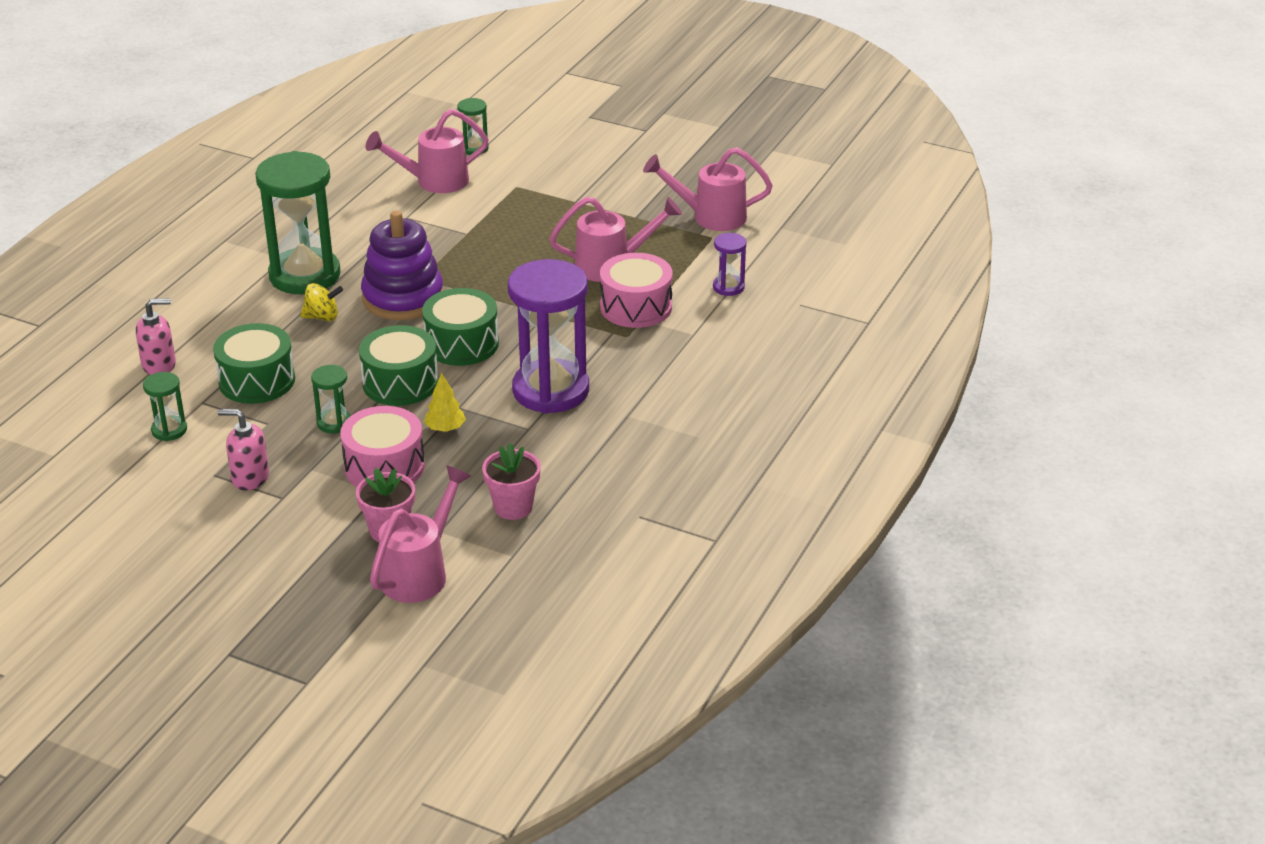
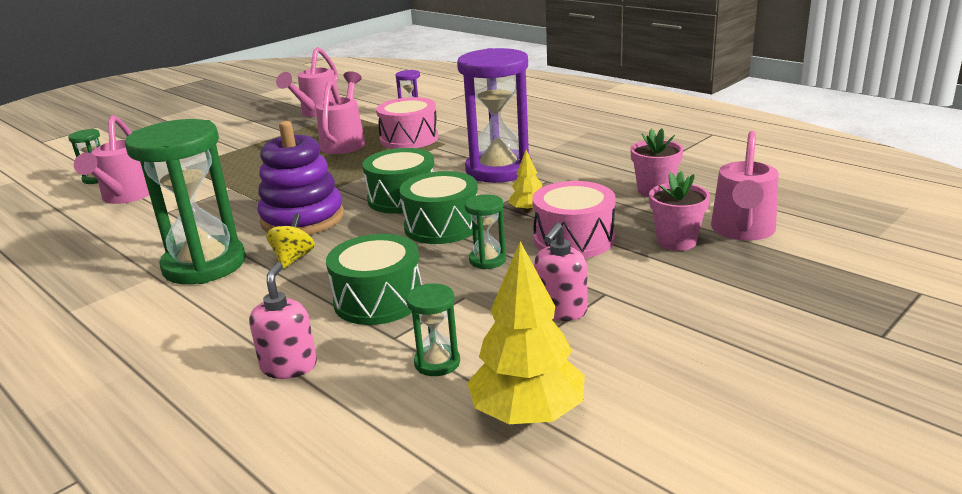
camera: 70 degrees left, 10 degrees down
(111, 482) = (527, 414): none -> yellow tree
(420, 572) = (742, 231): pink watering can -> pink watering can turned 120 degrees counterclockwise

